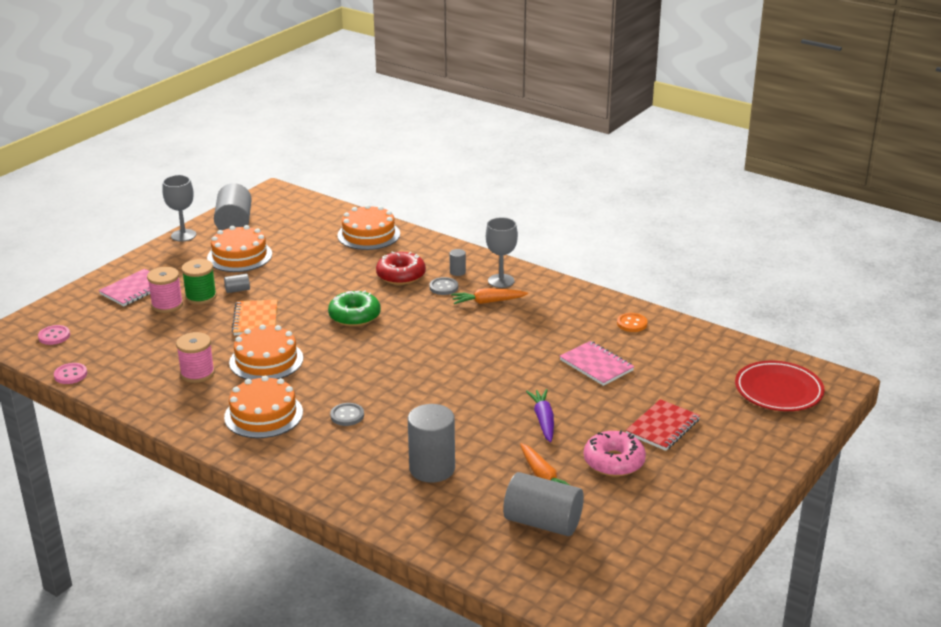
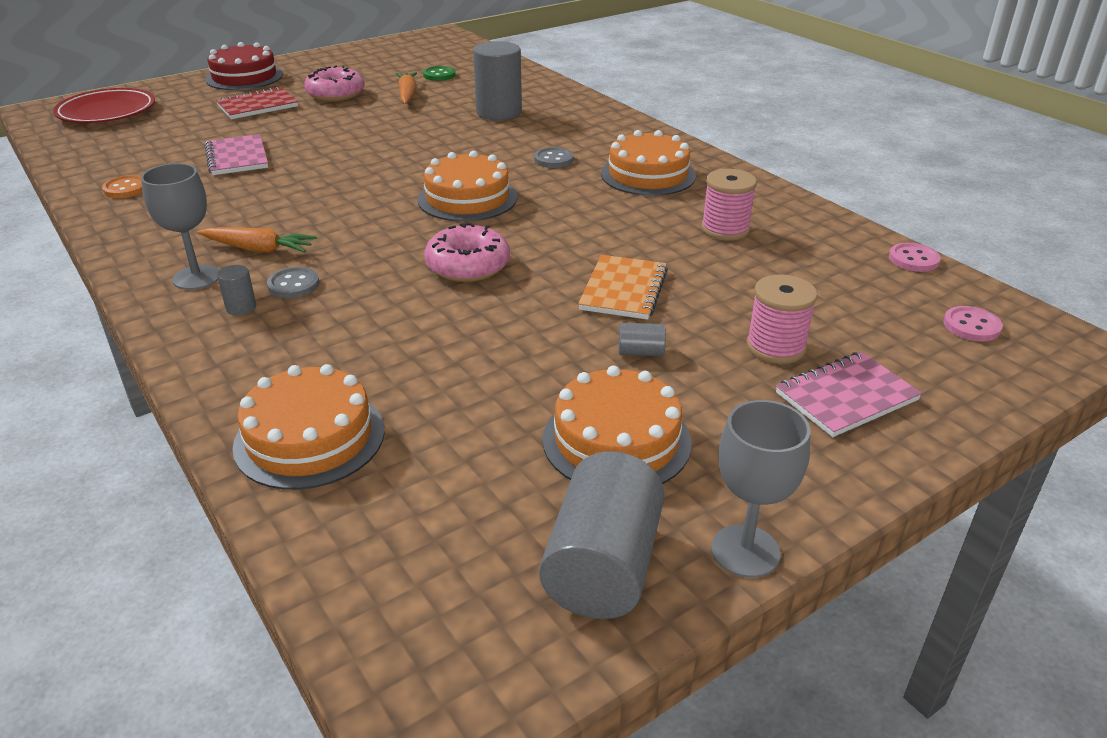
camera: 160 degrees left, 5 degrees up
(201, 297) = (711, 351): green spool -> none
(266, 360) = (626, 229): orange cake -> orange cake (467, 198)
(354, 316) = (468, 266): green donut -> pink donut
(401, 275) = (338, 321): red donut -> none
(543, 420) = (357, 126): purple carrot -> none
(543, 522) = (439, 75): grey cylinder -> green button
(739, 469) = (244, 77): none -> red cake

